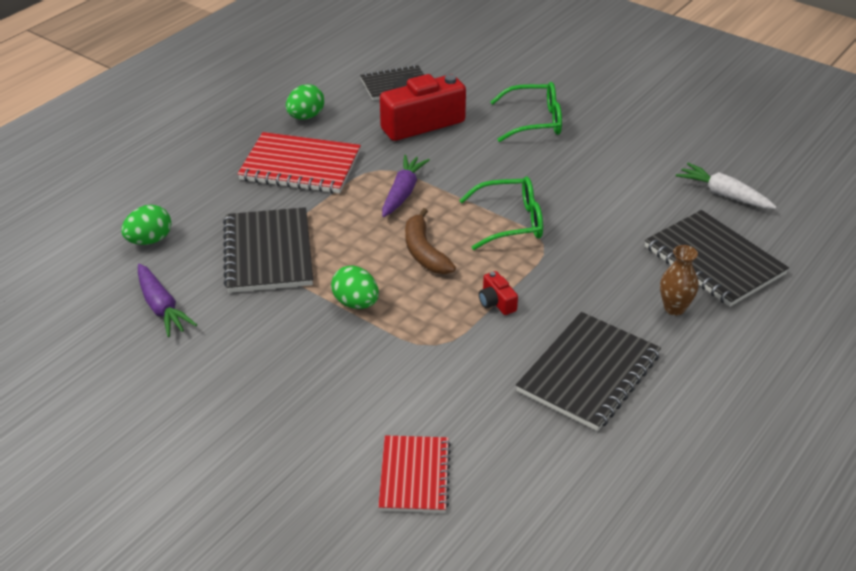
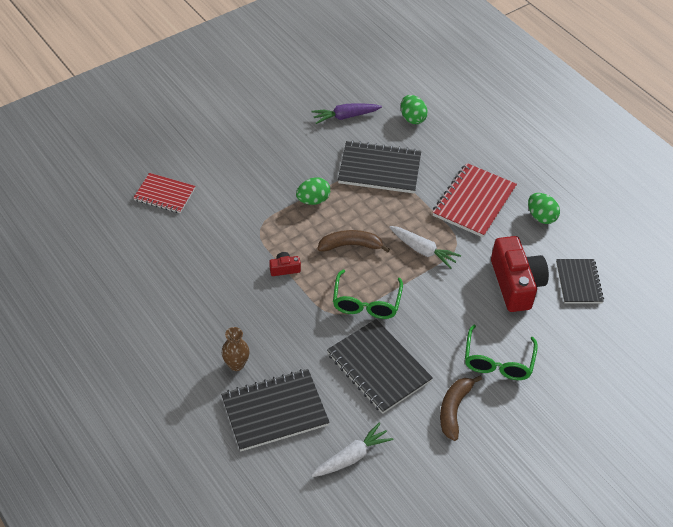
camera: 105 degrees right, 10 degrees up
(403, 192) = (423, 251): purple carrot -> white carrot
(588, 373) = (200, 294): black notebook -> black notebook (378, 367)
(614, 140) = (454, 409): none -> brown banana

